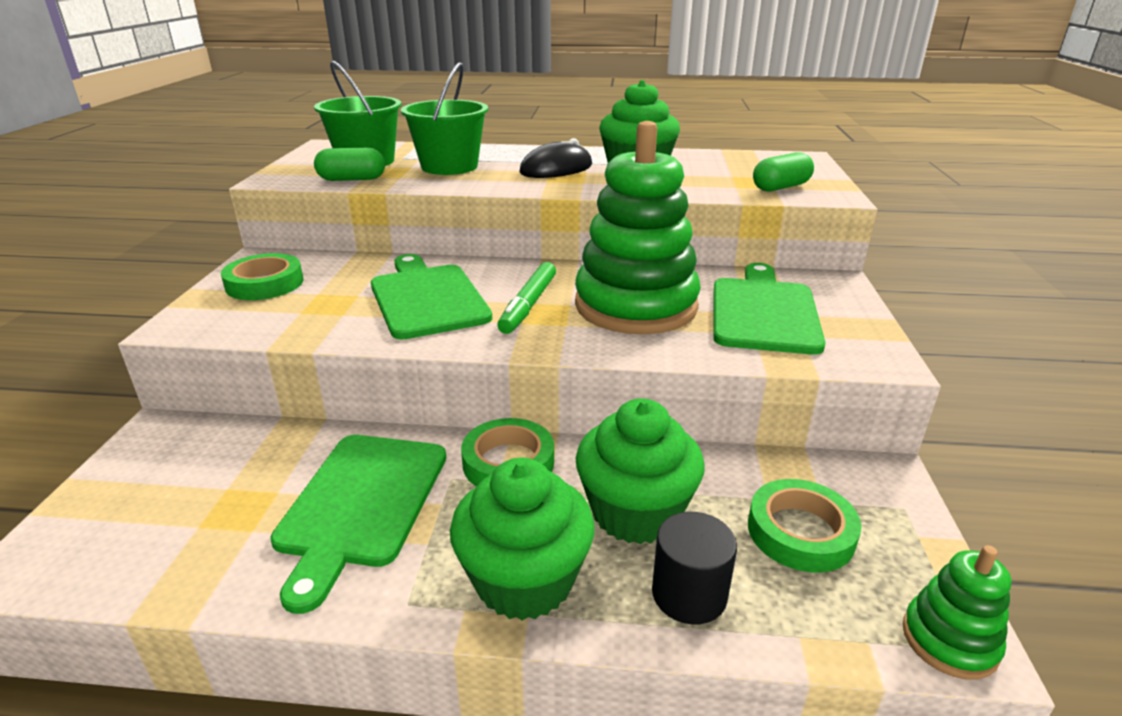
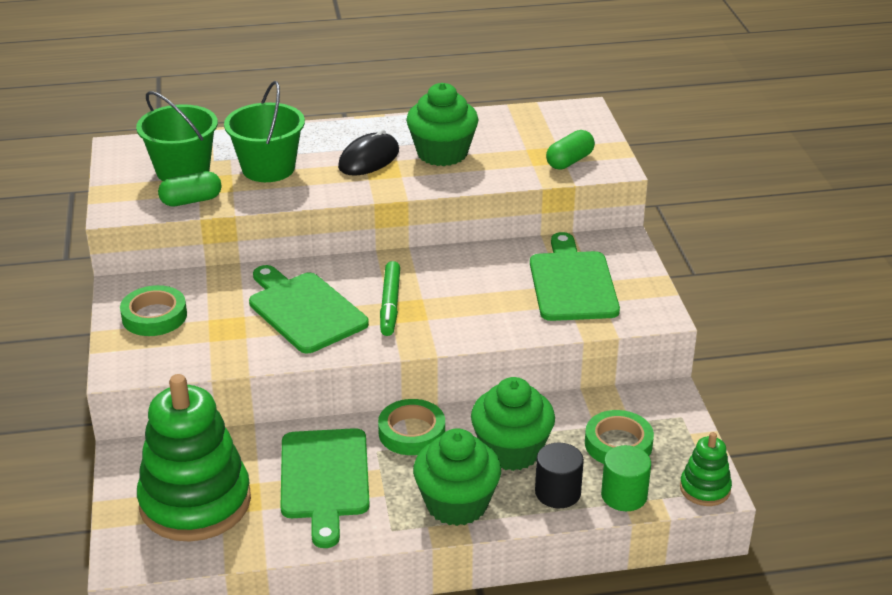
camera: 15 degrees left, 5 degrees up
(635, 306) = (474, 292): green stacking toy -> green stacking toy (195, 502)
(800, 623) = (624, 495): none -> green cylinder

